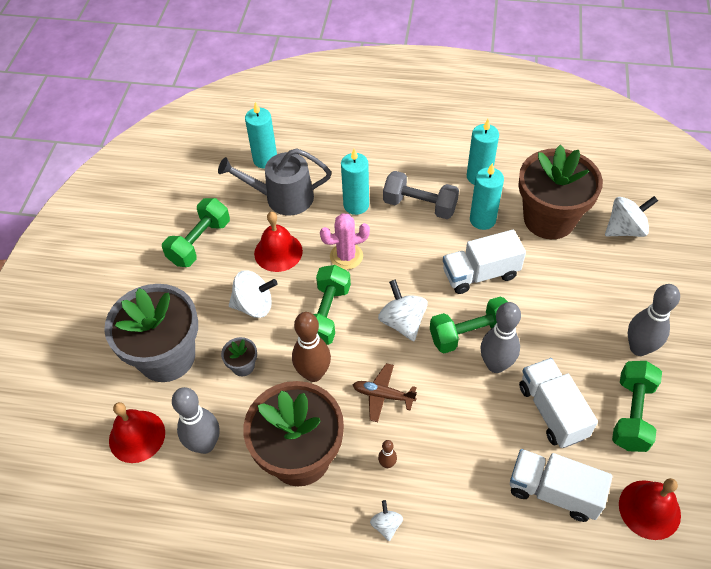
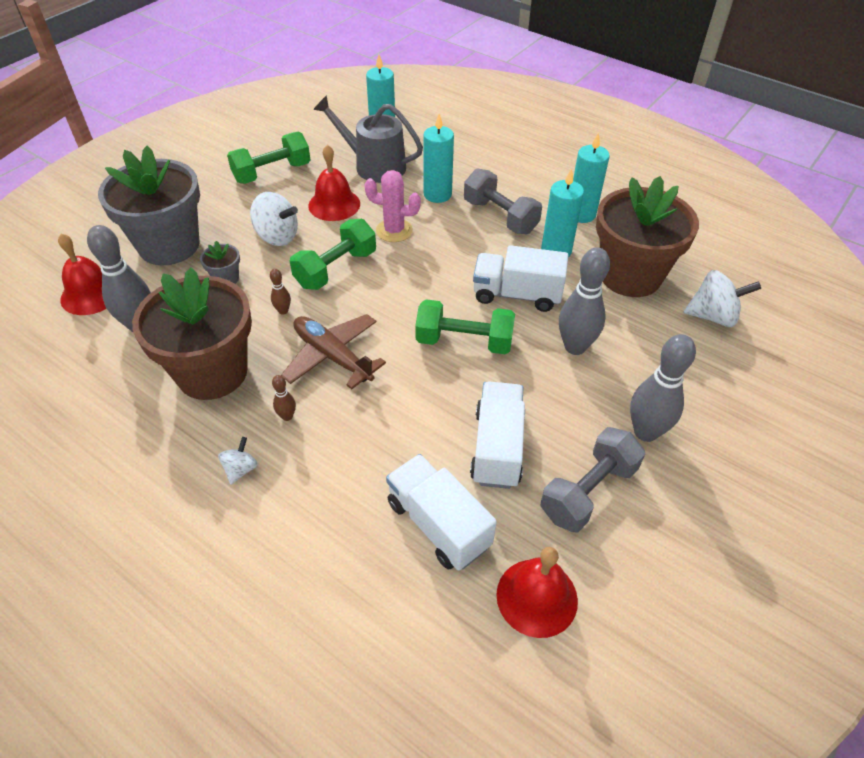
camera: 25 degrees right, 5 degrees down
(313, 373) = (283, 311): brown bowling pin -> brown bowling pin, size x0.46
(383, 395) = (333, 356): brown plane -> brown plane, size x1.51
(402, 322) = (403, 304): white spinning top -> none
(496, 365) = (469, 379): grey bowling pin -> grey bowling pin (575, 347)
(631, 414) = (588, 491): green dumbbell -> grey dumbbell

